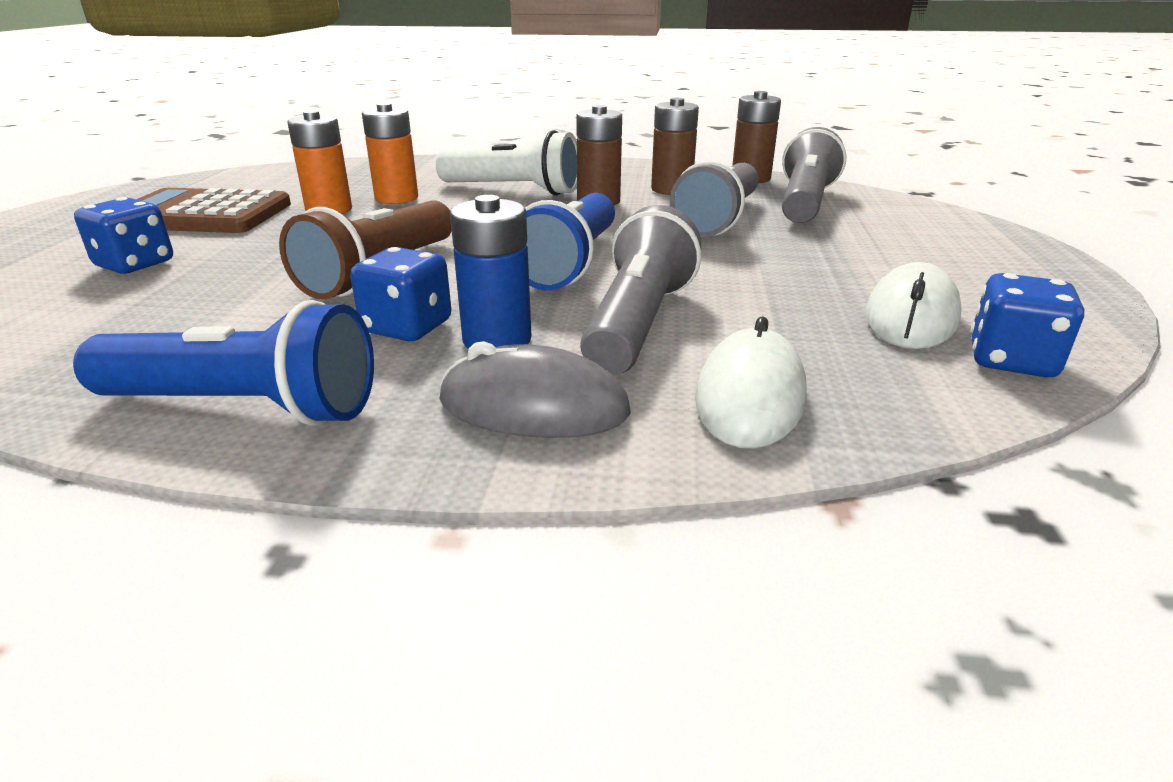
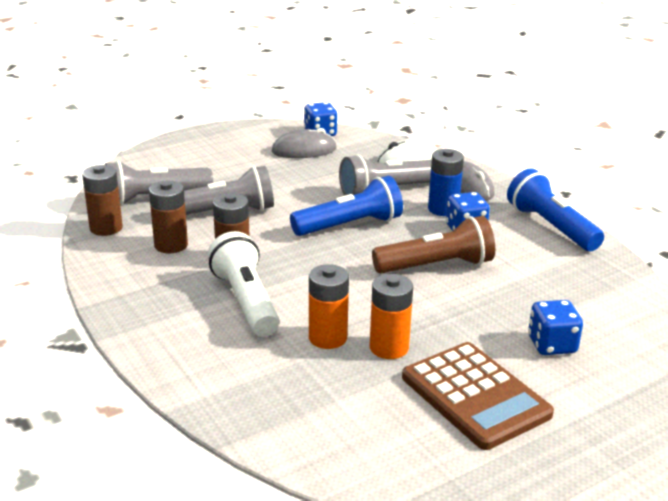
camera: 130 degrees left, 0 degrees up
(911, 317) = (304, 150): white mouse -> grey mouse

